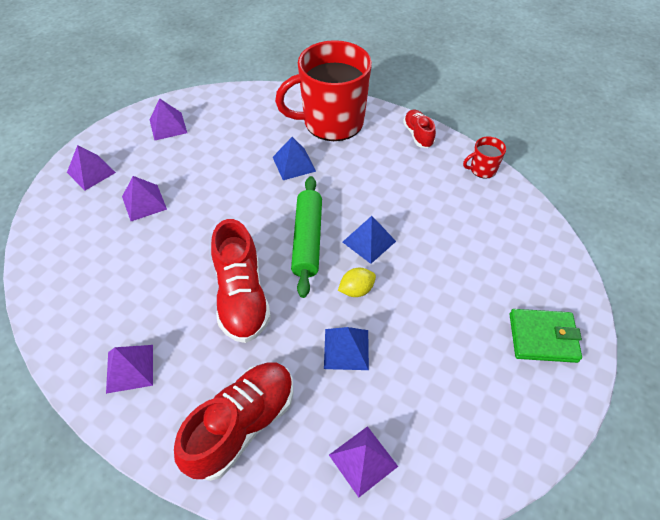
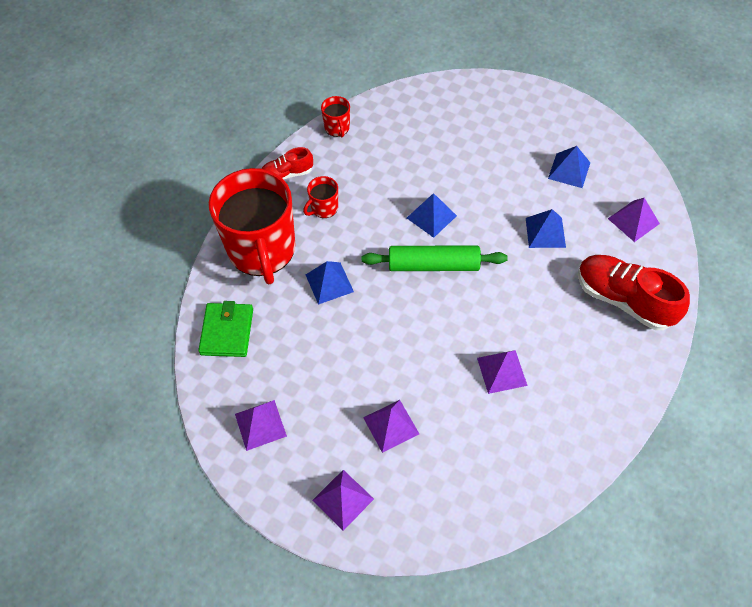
camera: 90 degrees left, 5 degrees up
(130, 368) = (591, 394): purple pyramid -> purple pyramid (501, 371)
(242, 296) = (504, 313): red shoe -> none
(356, 290) = (486, 226): yellow lemon -> none
(378, 160) = (324, 208): none -> red mug
(445, 389) = (569, 170): none -> blue pyramid
(543, 337) = (516, 110): green wallet -> green wallet (227, 331)

